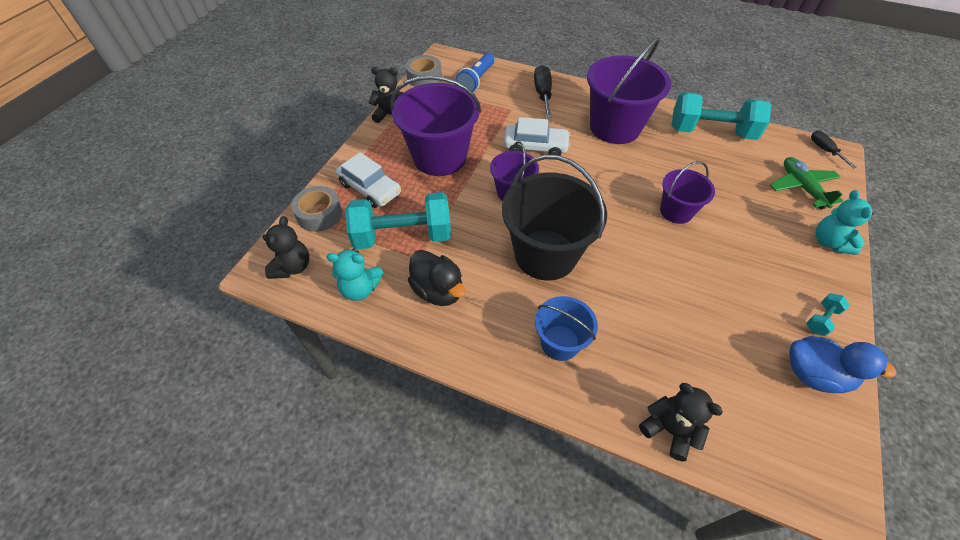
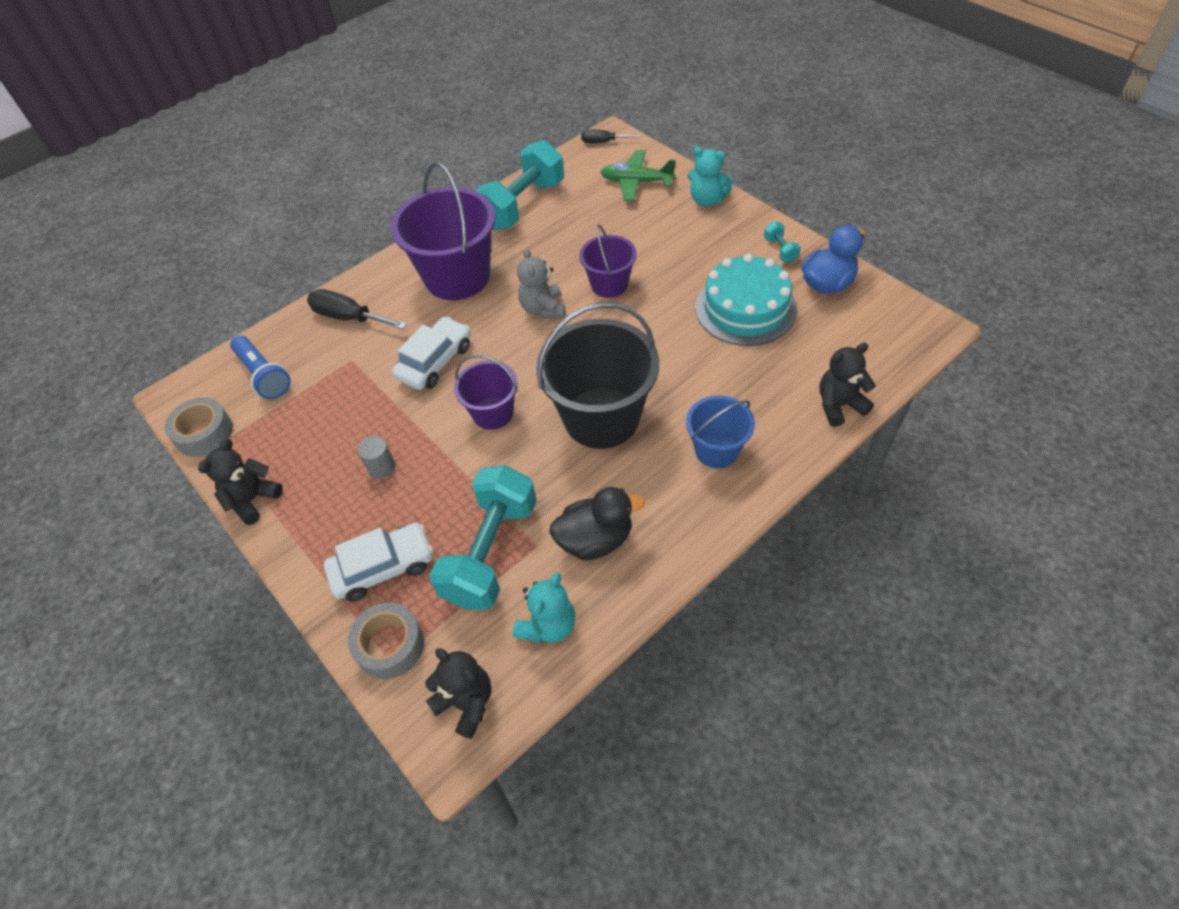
camera: 60 degrees left, 0 degrees up
(440, 157) = (381, 467): purple bucket -> grey cylinder
(621, 182) = (543, 309): none -> grey teddy bear
(726, 314) = (745, 308): none -> turquoise cake

